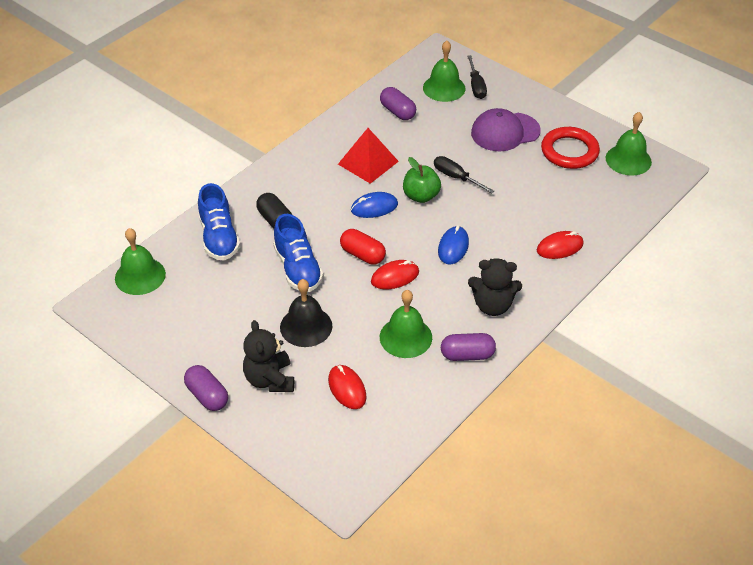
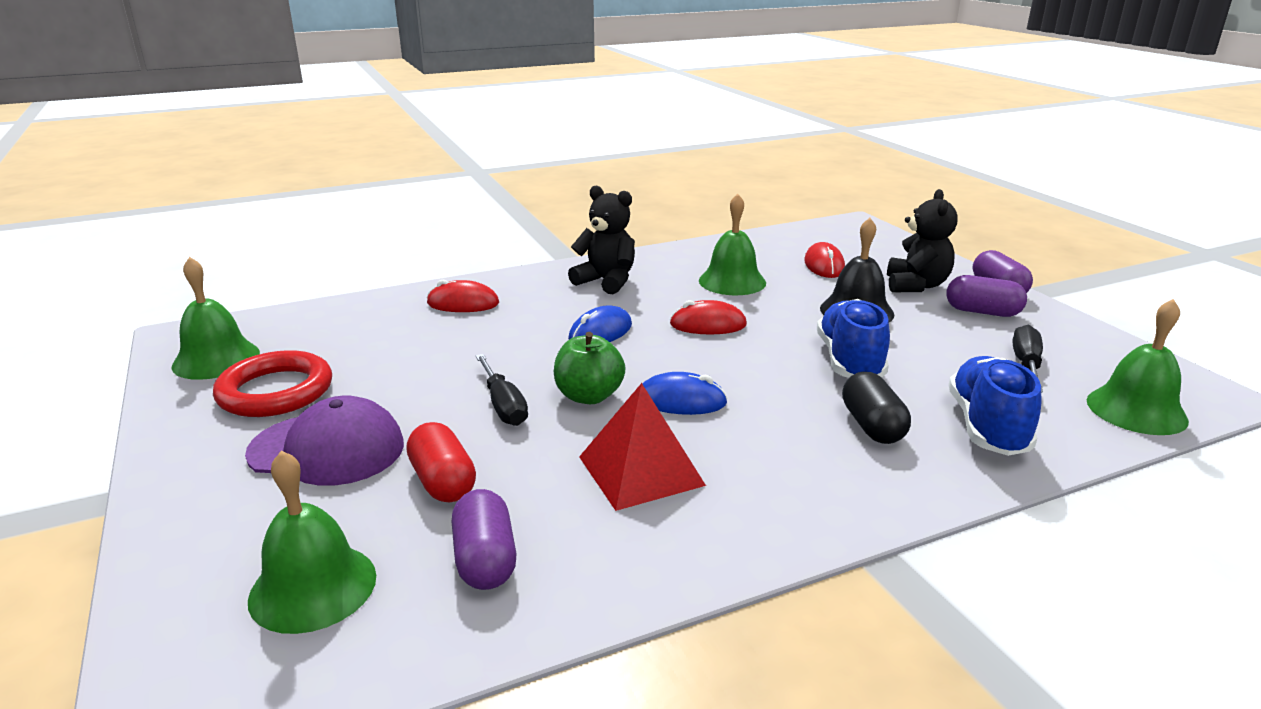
camera: 155 degrees left, 20 degrees down
(362, 255) = (739, 353): red capsule -> red capsule (443, 482)
(467, 355) = (672, 260): purple capsule -> purple capsule (982, 312)
(476, 86) = (239, 564): black screwdriver -> black screwdriver (1026, 364)

